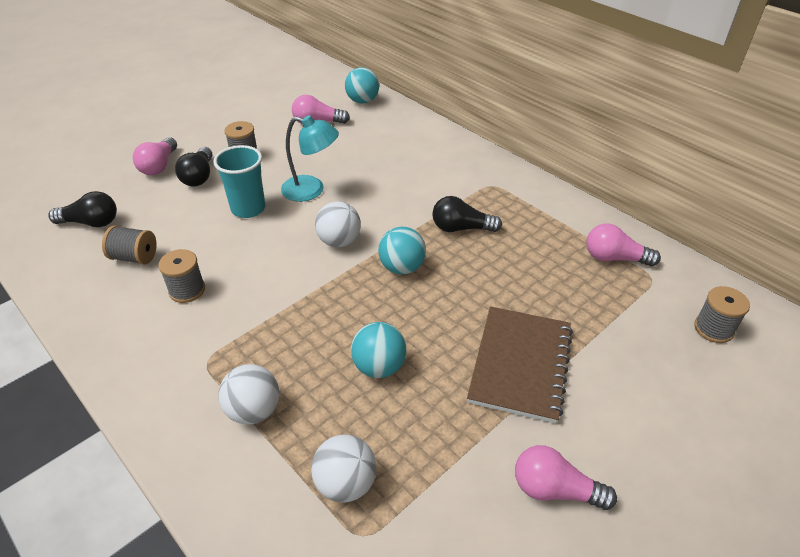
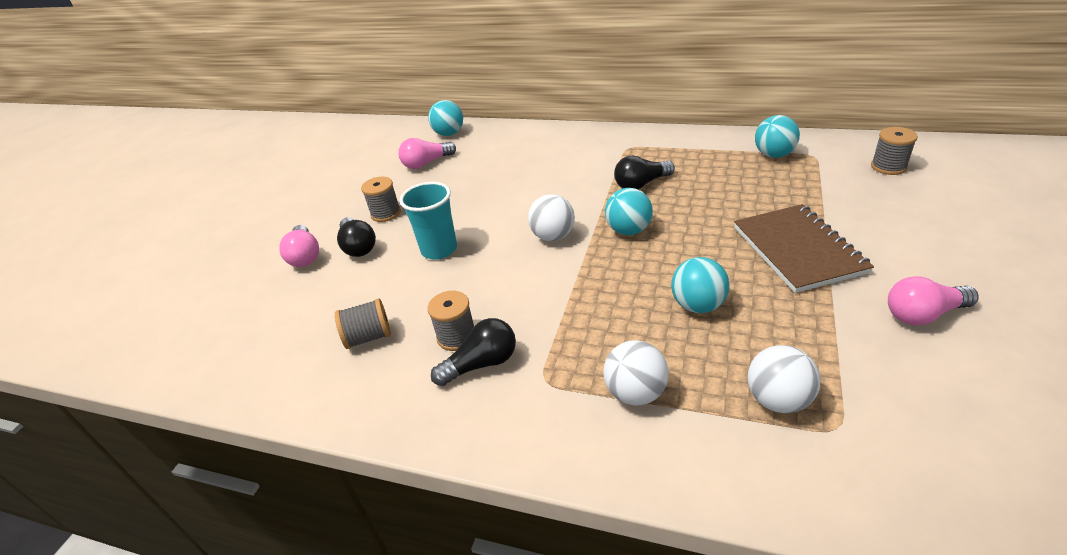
camera: 25 degrees left, 5 degrees down
(91, 223) = (284, 332): black light bulb -> black light bulb (481, 364)
(311, 190) = (482, 212): turquoise lamp -> none
(614, 258) = (773, 155): pink light bulb -> turquoise ball

